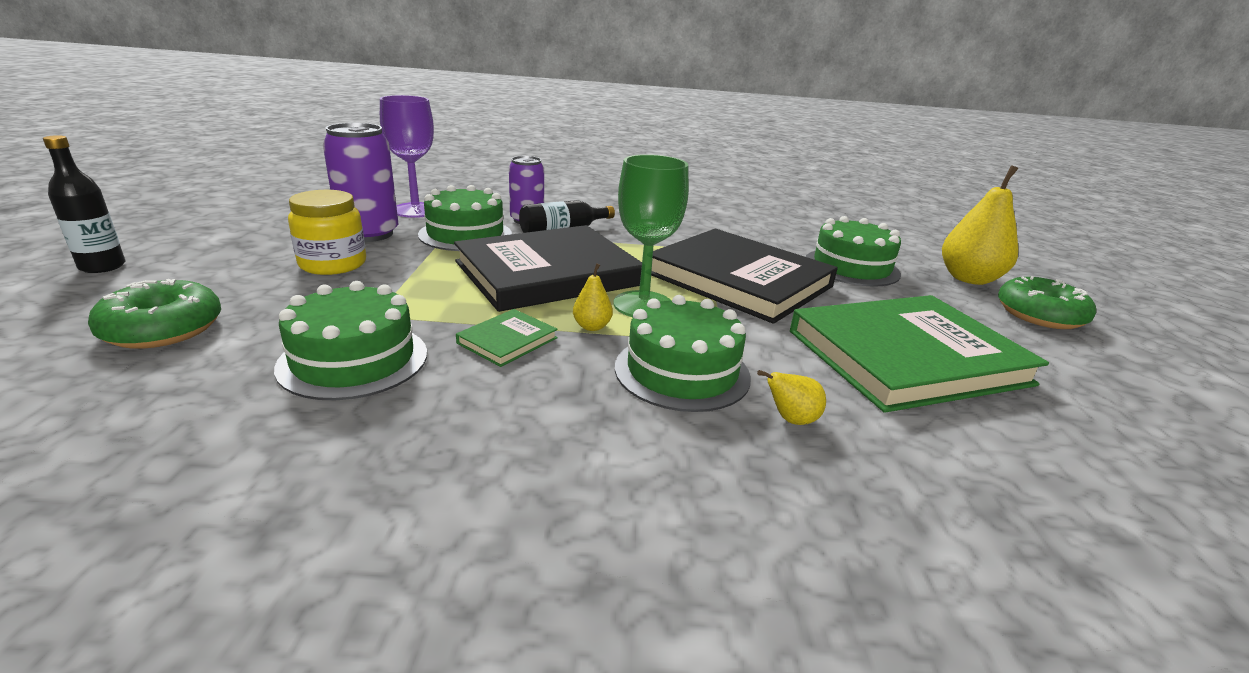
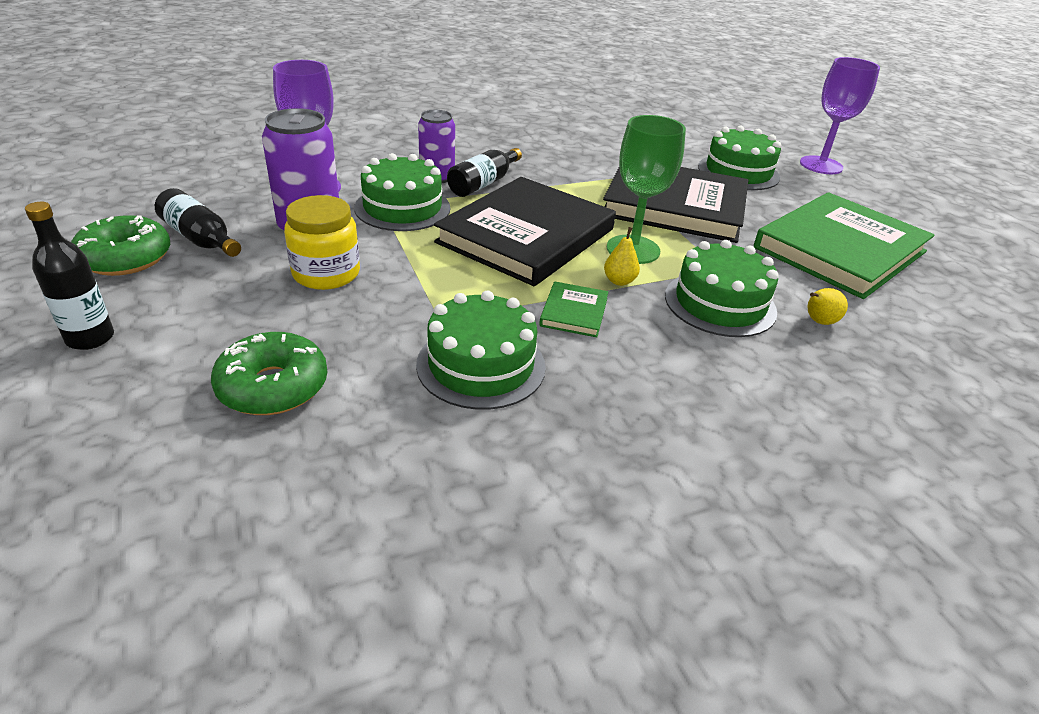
camera: 25 degrees left, 10 degrees up
(279, 225) = (200, 238): none -> black bottle
(969, 279) = (821, 165): yellow pear -> purple goblet
(1039, 315) = (885, 189): green donut -> green donut (125, 258)

